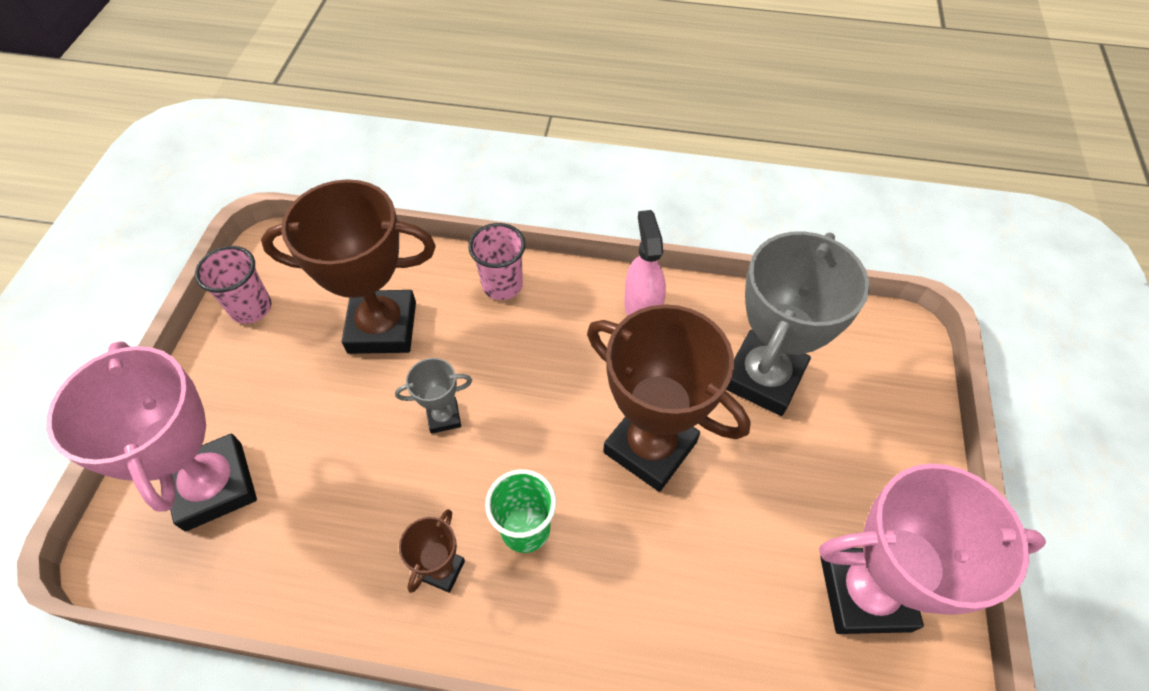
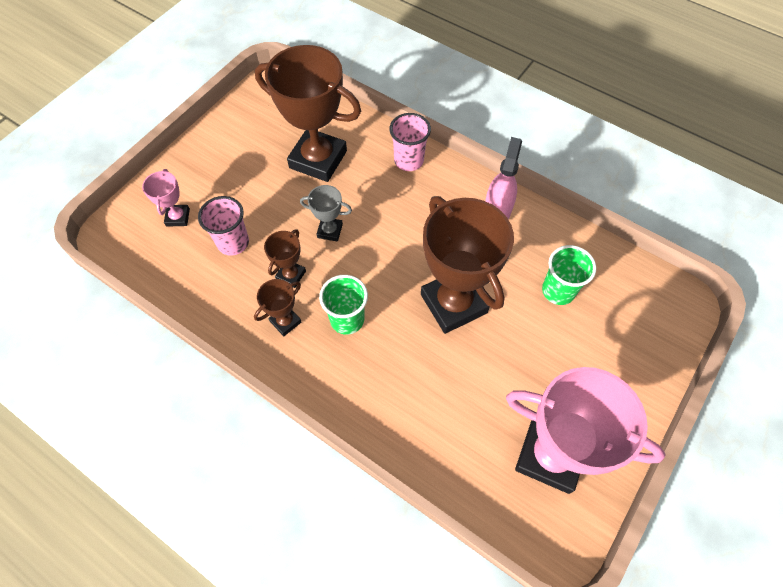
camera: 25 degrees right, 5 degrees up
(214, 486) = (178, 217): pink trophy -> pink trophy, size x0.46
(251, 308) = (244, 117): pink cup -> pink cup (233, 243)
(419, 500) = (291, 275): none -> brown trophy
(763, 377) = (558, 291): grey trophy -> green cup

